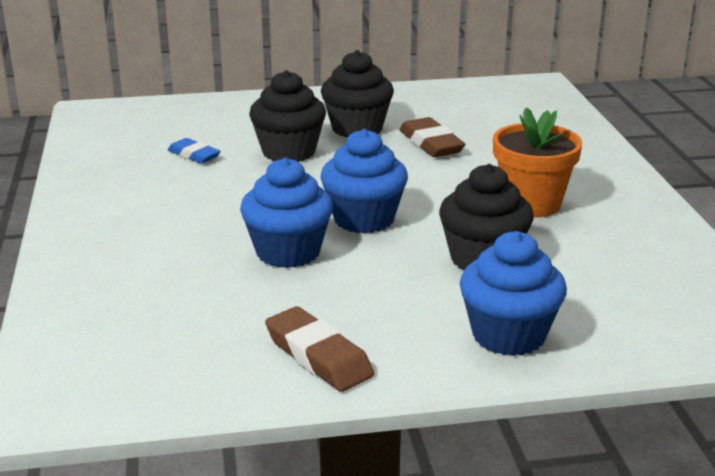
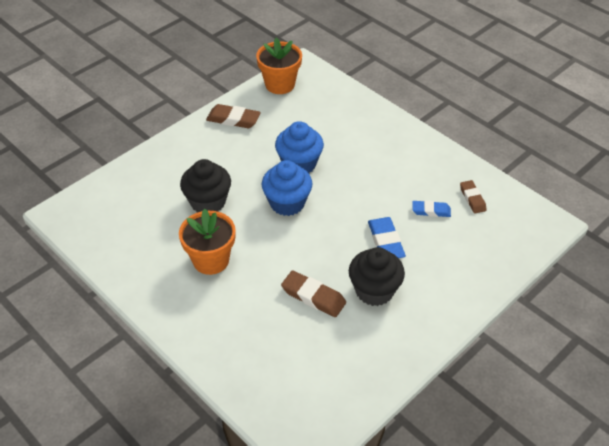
camera: 145 degrees right, 20 degrees up
(128, 148) = (472, 199): none -> brown eraser
(148, 383) = (280, 84): none -> orange flower pot
(289, 152) = (385, 242): black cupcake -> blue eraser
(508, 335) = (168, 162): blue cupcake -> none

